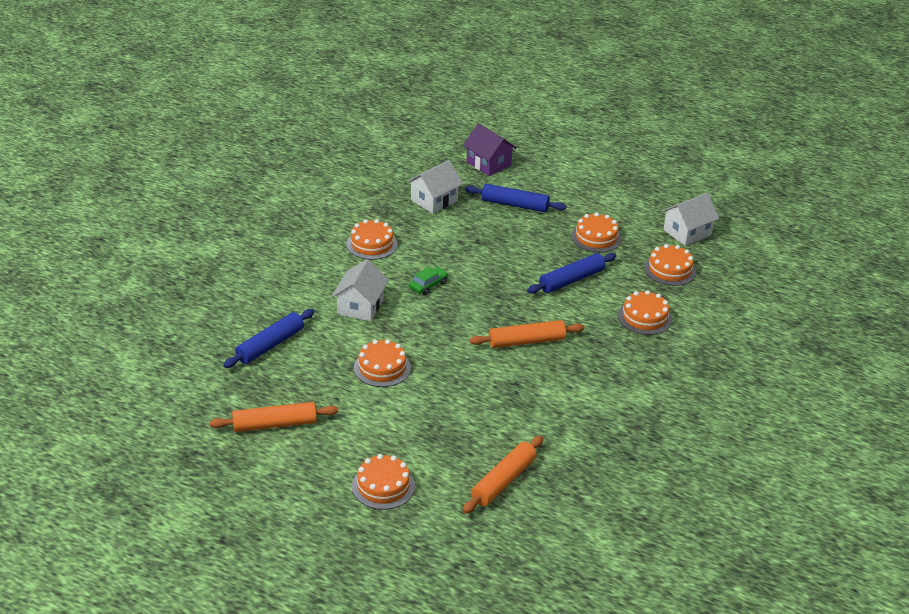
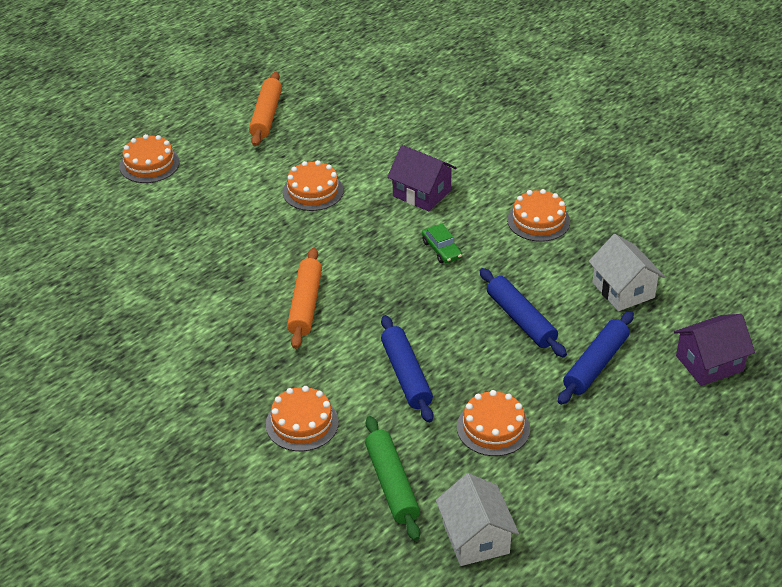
camera: 110 degrees right, 5 degrees up
(270, 345) = (383, 127): blue rolling pin -> blue rolling pin (521, 320)
(360, 306) = (421, 193): white house -> purple house
(503, 481) = (107, 238): orange rolling pin -> none
(670, 270) = (392, 484): orange cake -> green rolling pin

